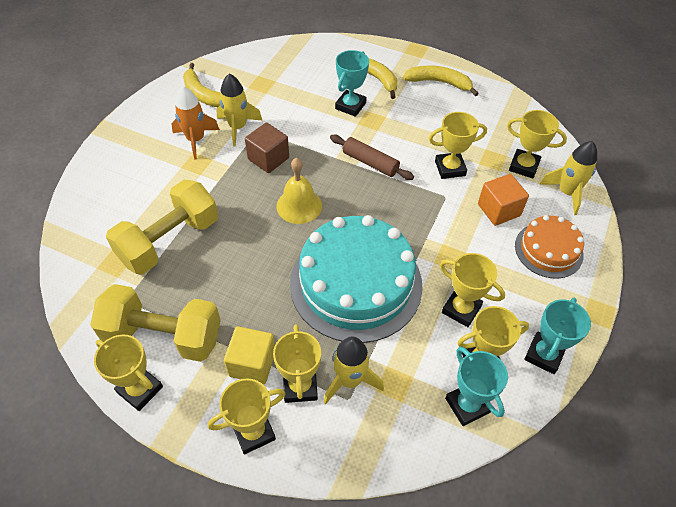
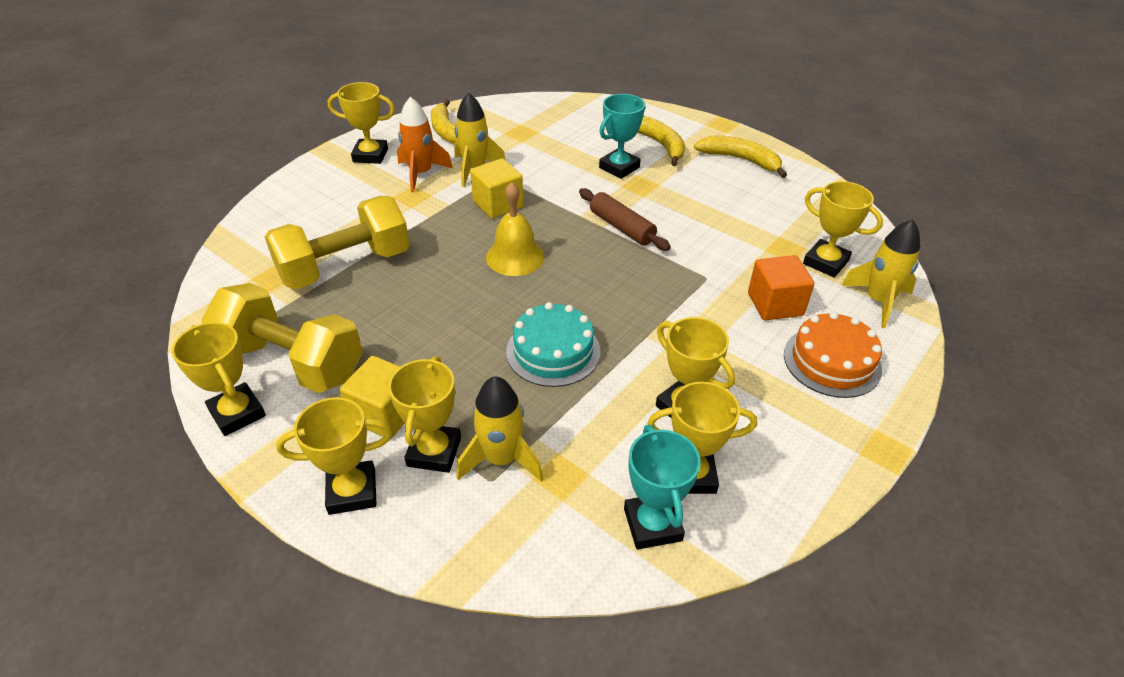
camera: 15 degrees right, 10 degrees down
(268, 158) = (498, 204): brown cube -> yellow cube
(356, 283) = (553, 351): turquoise cake -> turquoise cake, size x0.53
(450, 168) = (723, 249): yellow trophy -> yellow trophy (370, 155)
(544, 355) = (786, 486): turquoise trophy -> none

